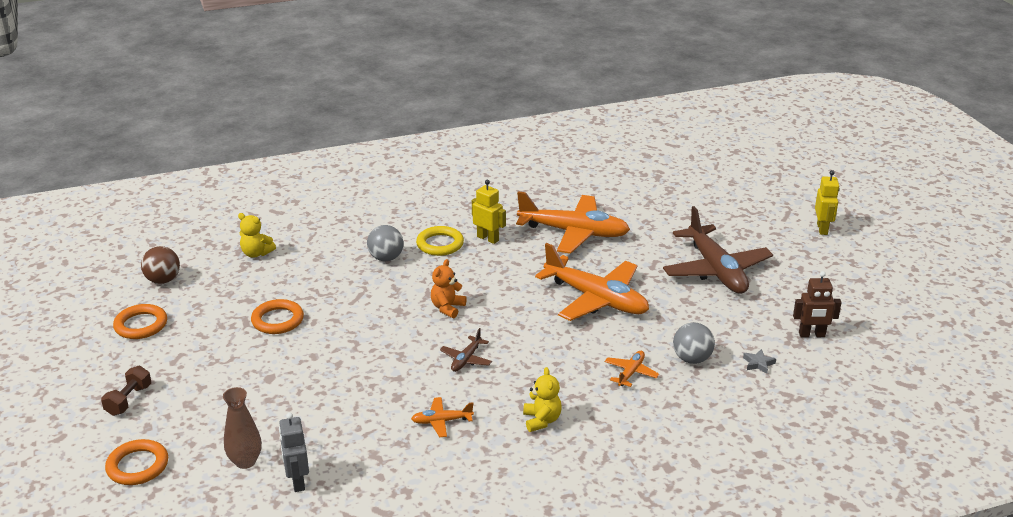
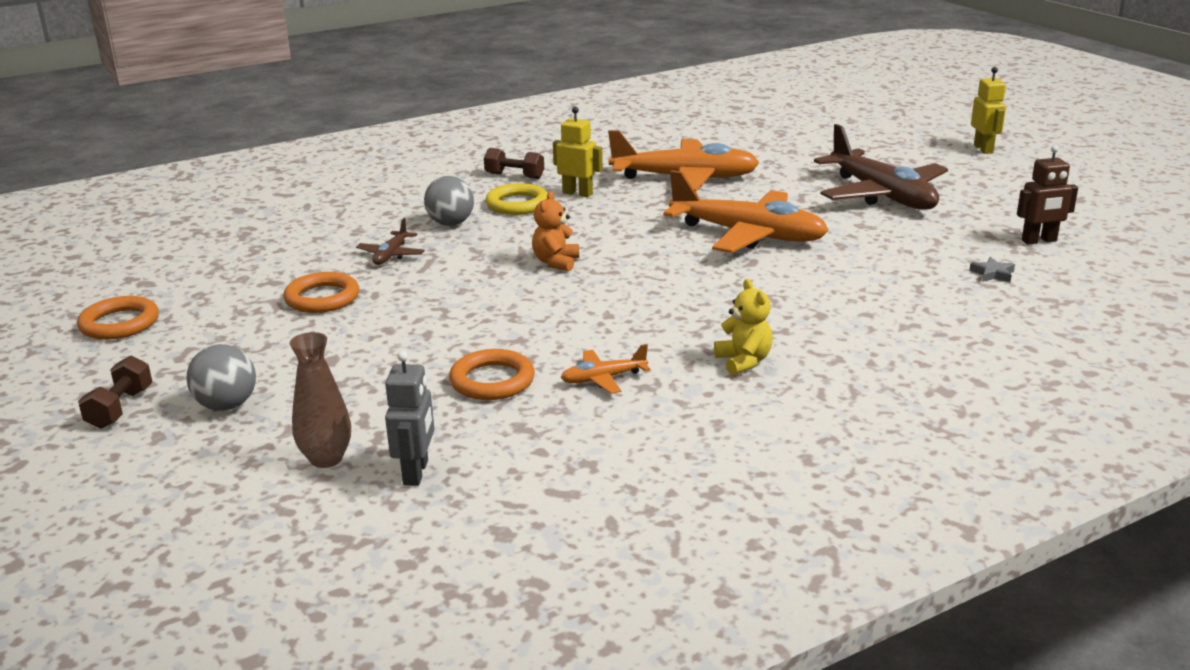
camera: 10 degrees left, 5 degrees down
(137, 466) = (154, 485): orange ring -> orange ring (492, 381)
(163, 280) = (141, 274): brown ball -> none
(256, 253) = (269, 235): yellow teddy bear -> none
(297, 481) = (416, 472): grey robot -> grey robot turned 150 degrees counterclockwise
(448, 213) = (514, 176): none -> brown dumbbell
(466, 359) = (606, 310): brown plane -> brown plane (391, 255)
(630, 373) = (835, 300): orange plane -> none
(692, 359) = (906, 278): grey ball -> grey ball (227, 405)

